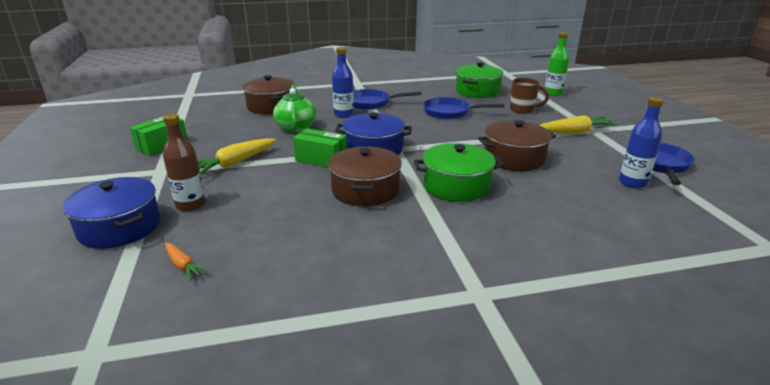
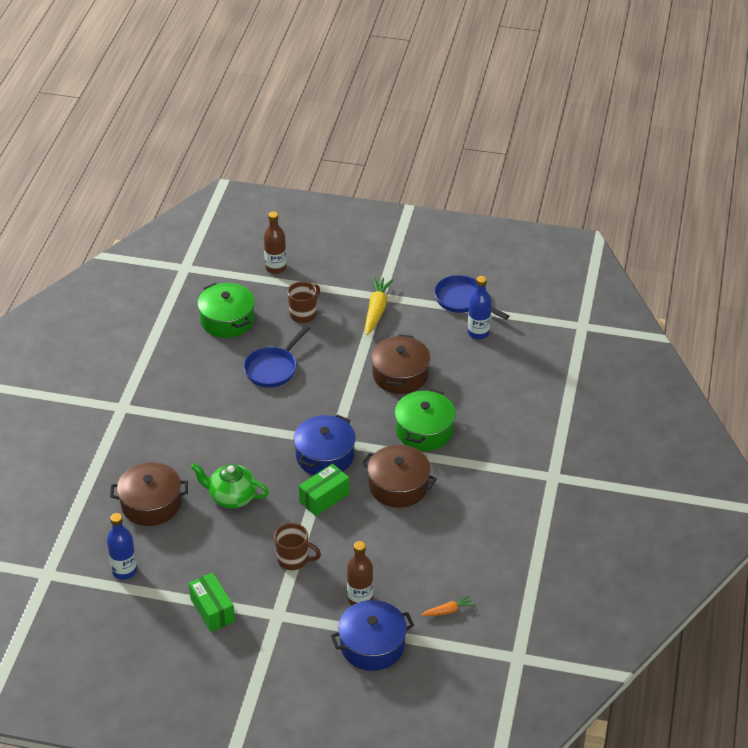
camera: 65 degrees left, 15 degrees up
(234, 163) = (293, 560): yellow carrot -> brown mug
(344, 115) = (222, 450): blue bottle -> blue bottle (124, 571)
(371, 103) = (202, 418): blue pan -> none
(553, 93) = (276, 268): green bottle -> brown bottle

